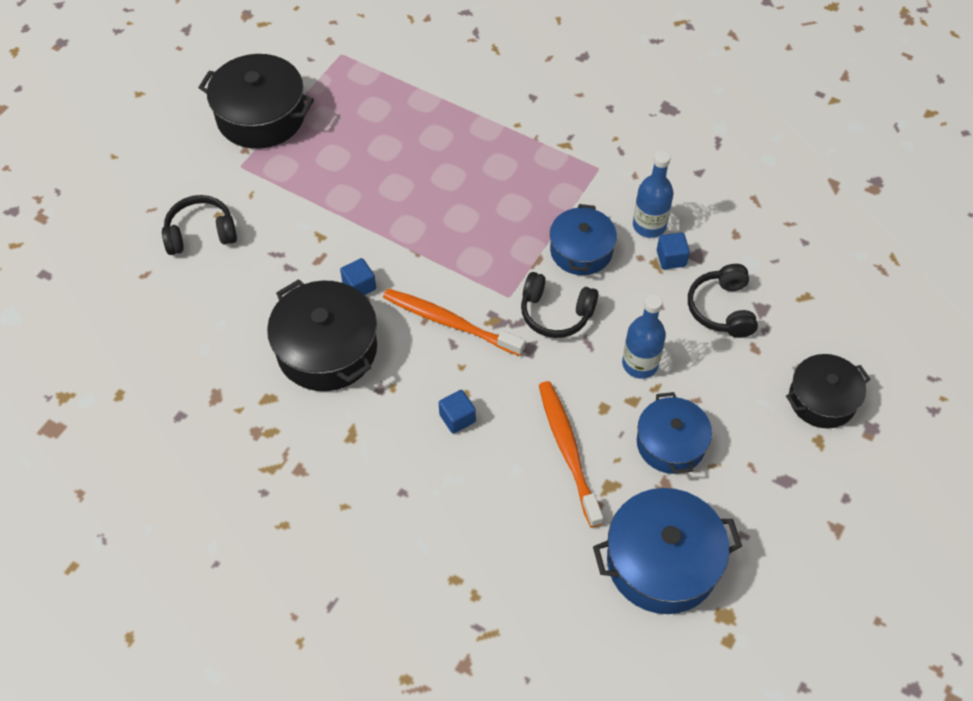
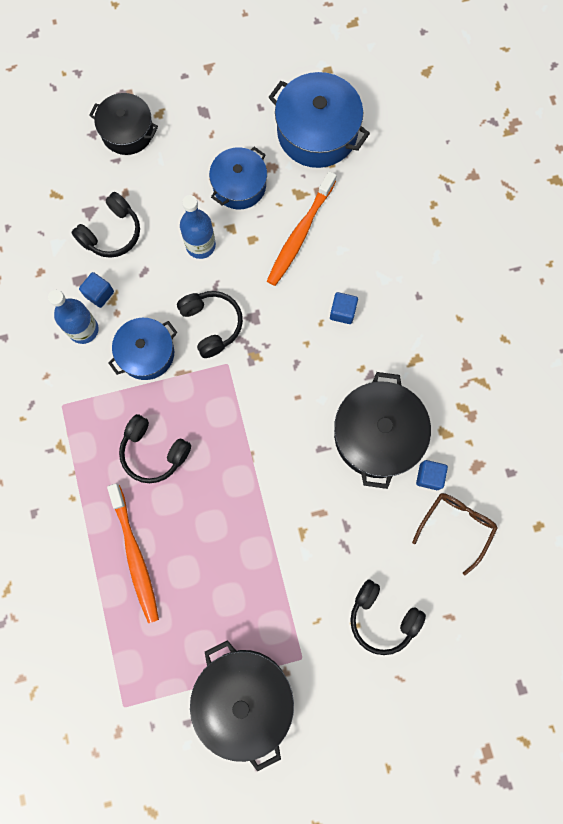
camera: 135 degrees left, 20 degrees up
(194, 338) = (456, 526): none -> brown glasses
(359, 286) = (313, 464): blue cube -> blue cube (429, 476)
(449, 322) = (283, 381): orange toothbrush -> orange toothbrush (135, 556)
(493, 195) = (153, 452): none -> black headphones

